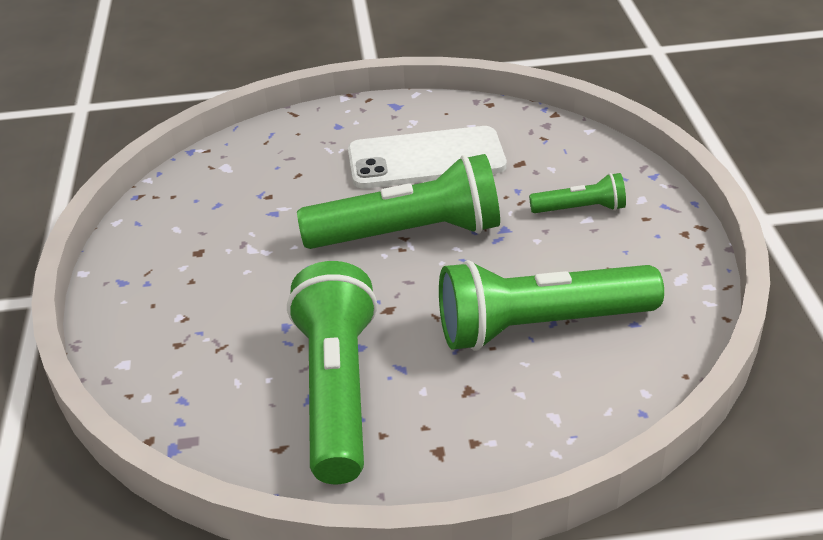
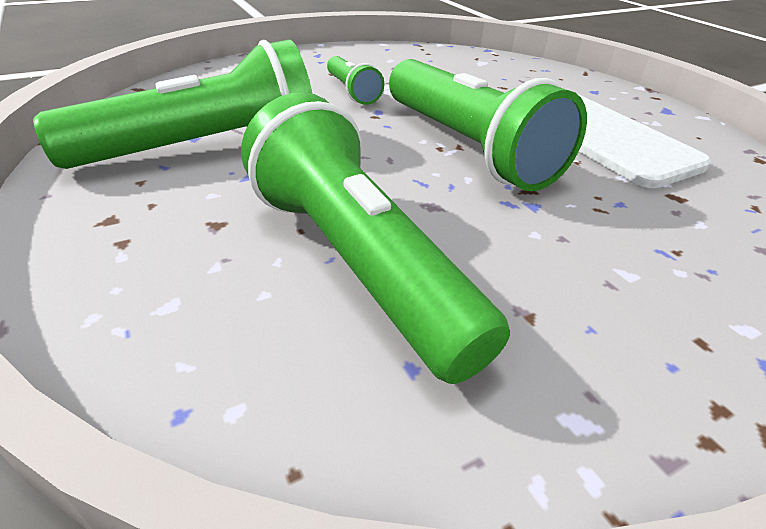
camera: 65 degrees right, 0 degrees up
(581, 209) = (643, 263): green flashlight -> green flashlight (352, 91)

